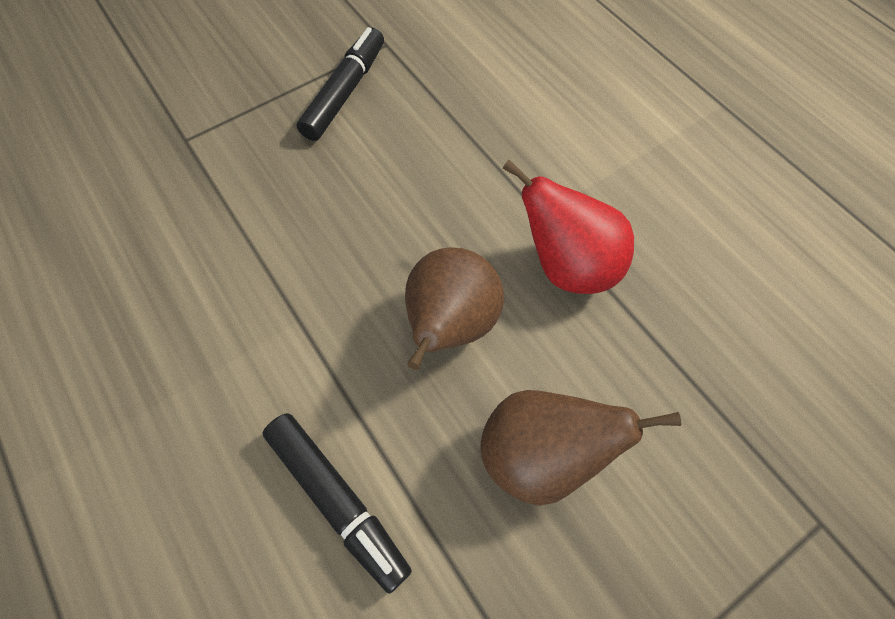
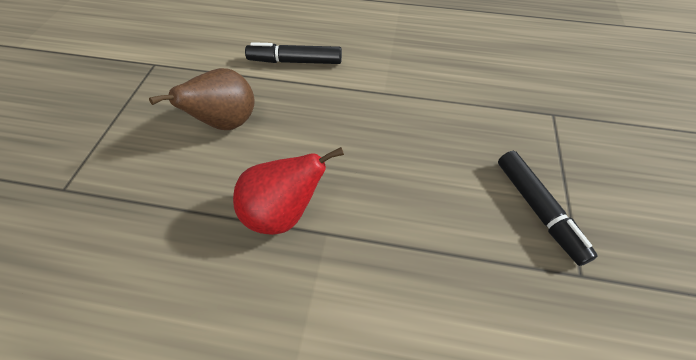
camera: 135 degrees right, 10 degrees down
(450, 324) = (316, 138): brown pear -> none

